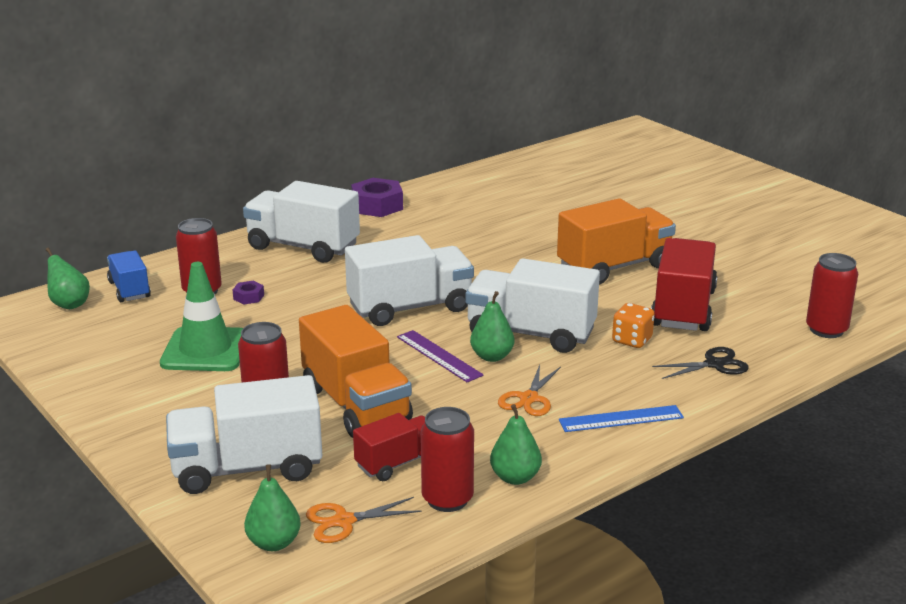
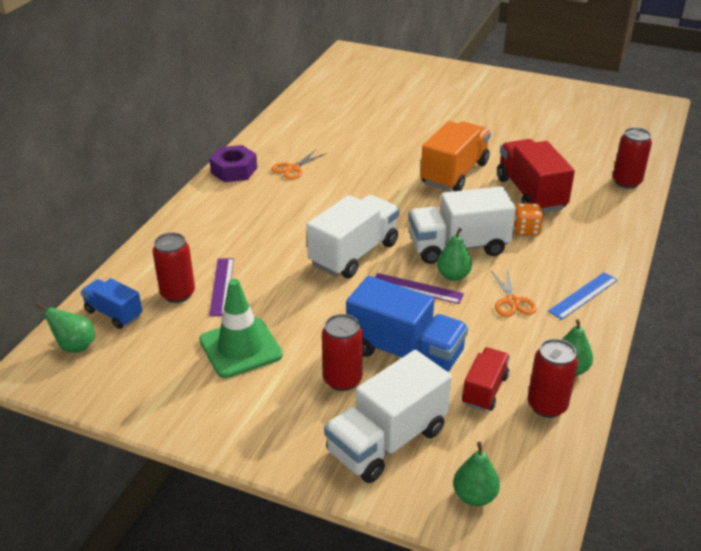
camera: 30 degrees left, 10 degrees up
(248, 297) = (222, 286): purple nut -> purple ruler
(303, 247) = (216, 226): white truck -> none
(344, 521) = (501, 455): orange scissors -> orange scissors (293, 168)
(356, 405) = (405, 353): orange truck -> blue truck
(714, 364) = (592, 231): black scissors -> none

